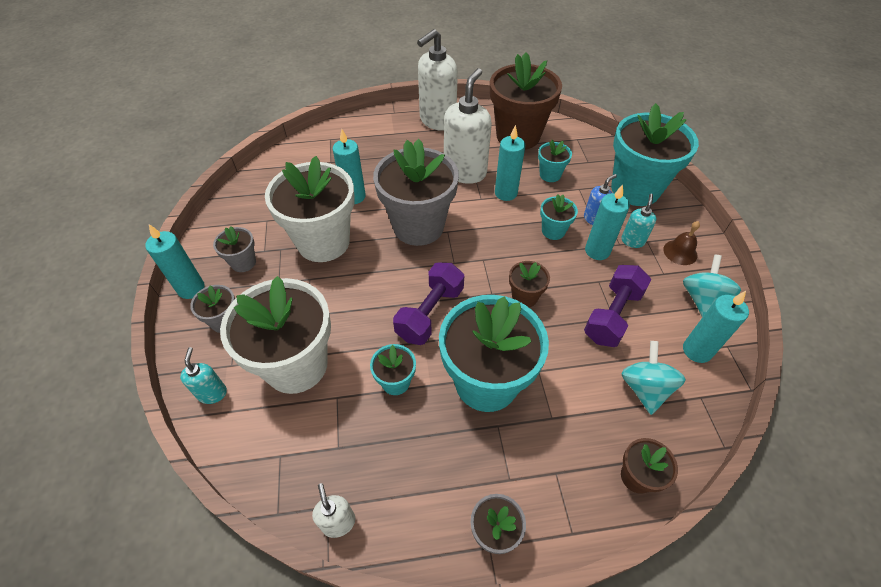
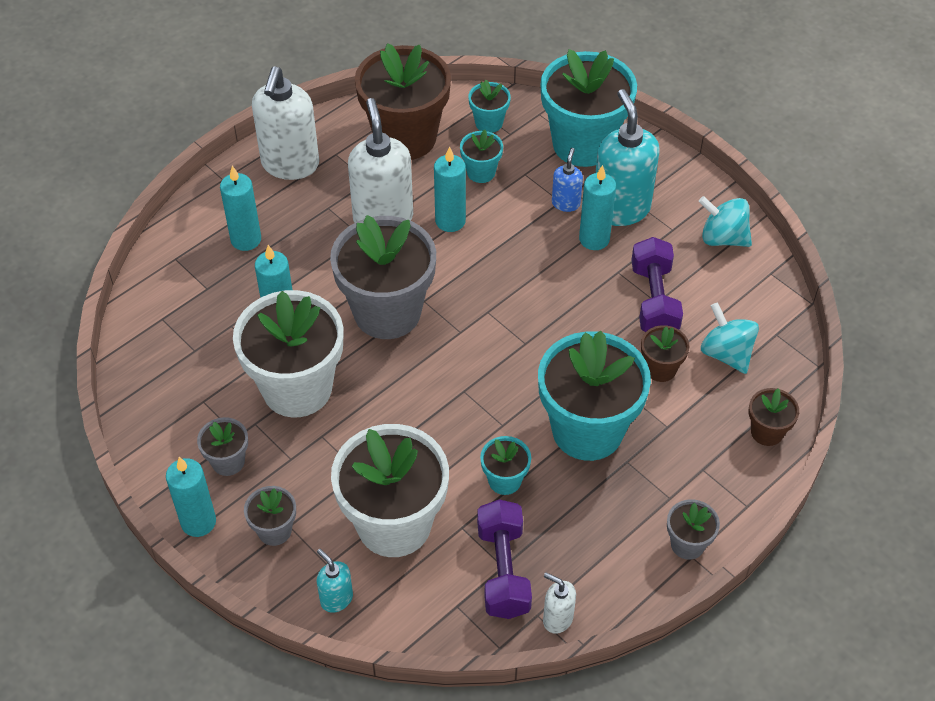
camera: 35 degrees left, 0 degrees up
(430, 313) = (481, 397): purple dumbbell -> purple dumbbell (503, 570)
(524, 297) = (560, 328): brown flower pot -> brown flower pot (660, 369)
(553, 231) = (534, 240): turquoise flower pot -> turquoise flower pot (489, 123)
(632, 241) = (620, 209): turquoise soap dispenser -> turquoise soap dispenser, size x2.07
(680, 252) = (673, 197): brown bell -> none
(697, 350) = (748, 292): turquoise candle -> turquoise candle (246, 239)
(702, 299) = (723, 238): turquoise spinning top -> turquoise spinning top turned 45 degrees counterclockwise

